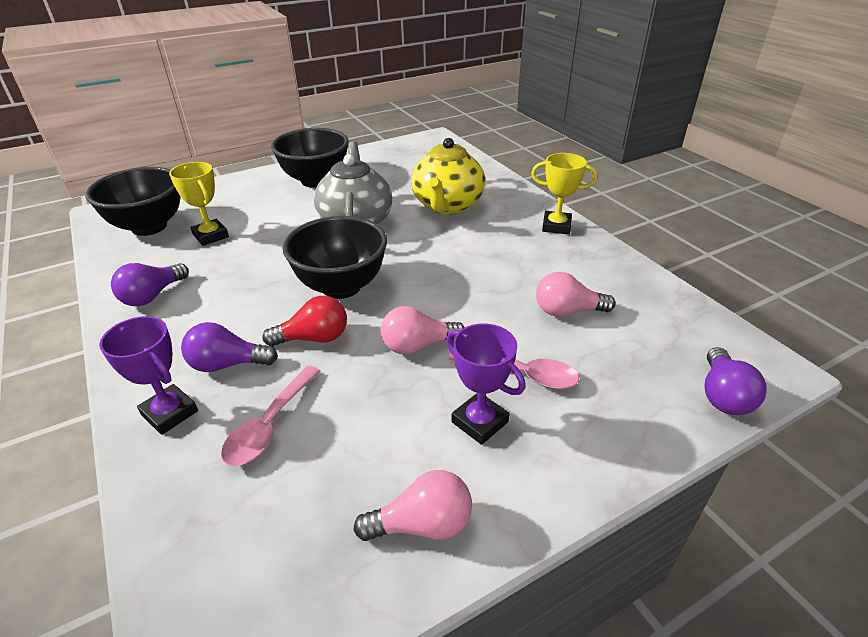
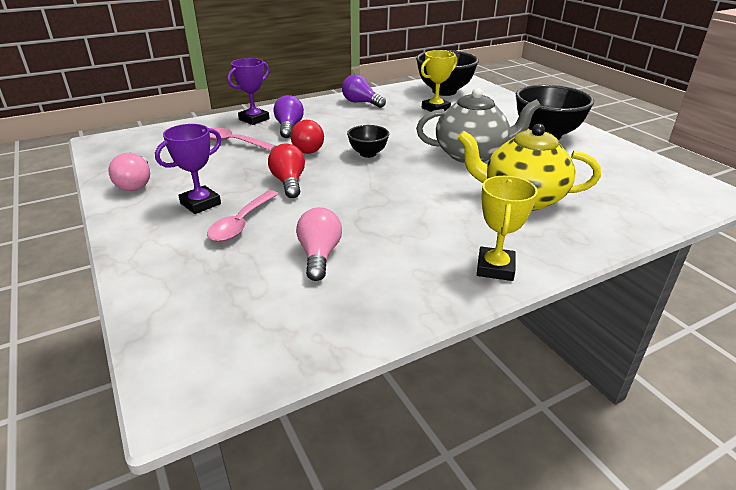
camera: 90 degrees right, 5 degrees down
(341, 287) = (368, 154): black bowl -> black bowl, size x0.53
(417, 345) = (289, 182): pink light bulb -> red light bulb
(723, 395) = (163, 334): purple light bulb -> none

